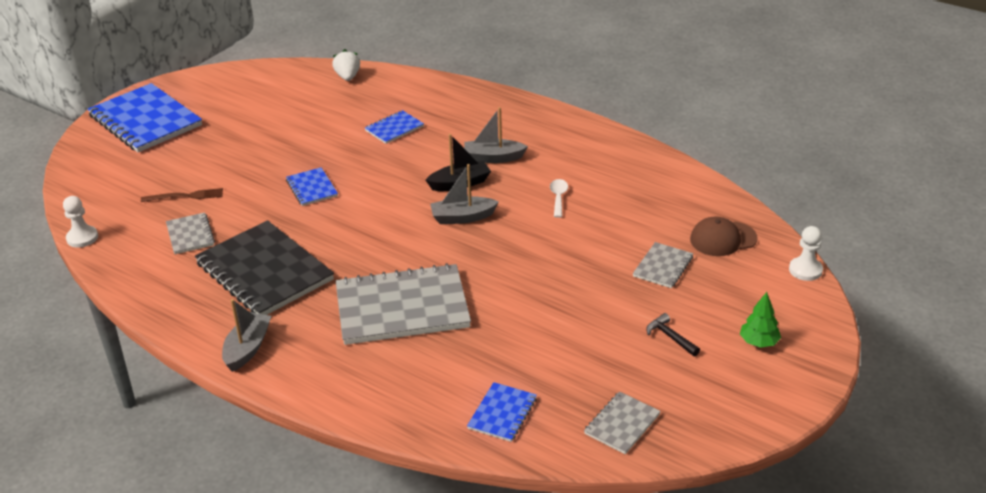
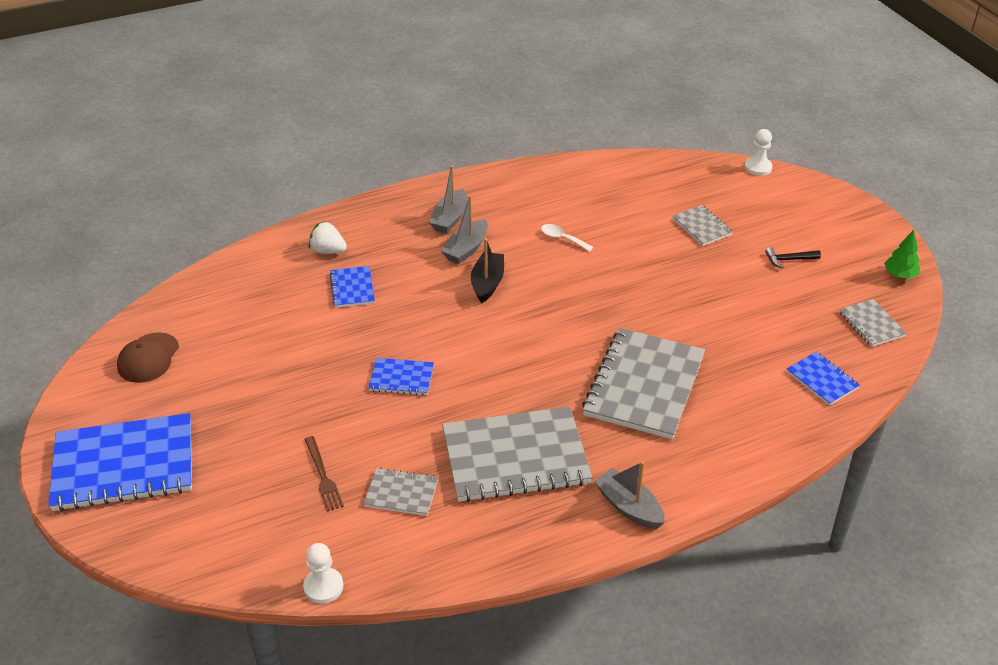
camera: 60 degrees left, 5 degrees up
(185, 196) = (323, 476): brown fork -> brown fork turned 135 degrees clockwise
(264, 271) = (515, 457): black notebook -> grey notebook
(348, 77) = (218, 284): white strawberry -> white strawberry (328, 251)
(462, 217) = (542, 301): grey boat -> grey boat (450, 219)
(723, 239) = (691, 185): brown cap -> brown cap (148, 358)
(759, 342) = (823, 224): green tree -> green tree (900, 275)

